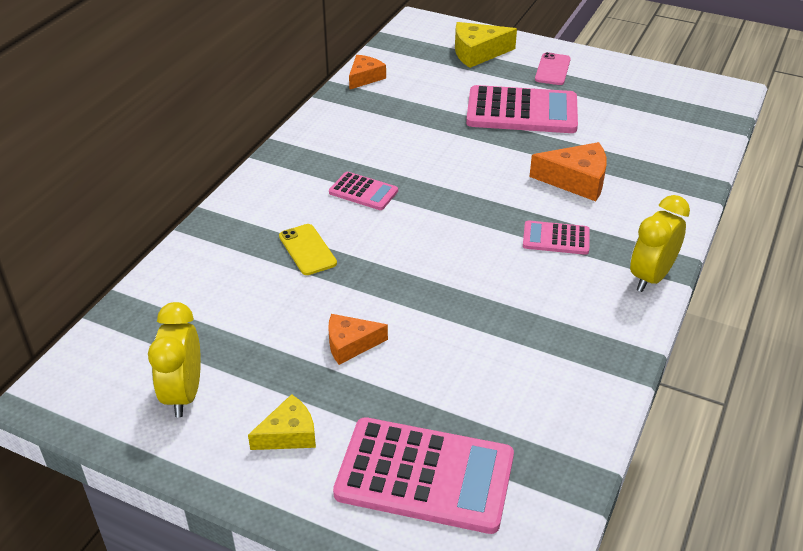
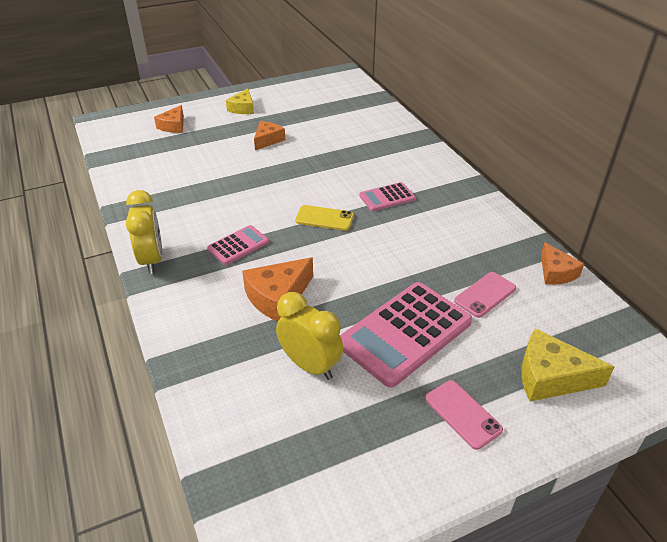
camera: 130 degrees right, 0 degrees up
(184, 394) = (301, 96): yellow clock -> yellow clock (310, 365)
(307, 250) = (355, 157): yellow phone -> yellow phone (324, 218)
(425, 475) = (173, 126): pink calculator -> orange cheese
(433, 96) = (485, 294): none -> pink phone
(477, 53) = (551, 377): yellow cheese -> yellow cheese turned 105 degrees counterclockwise

